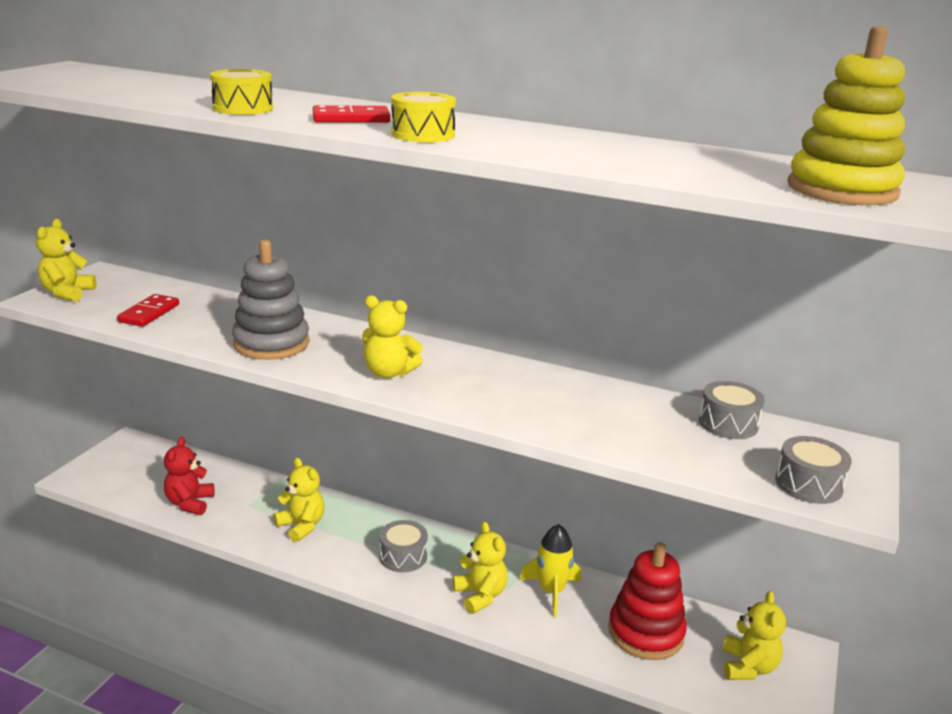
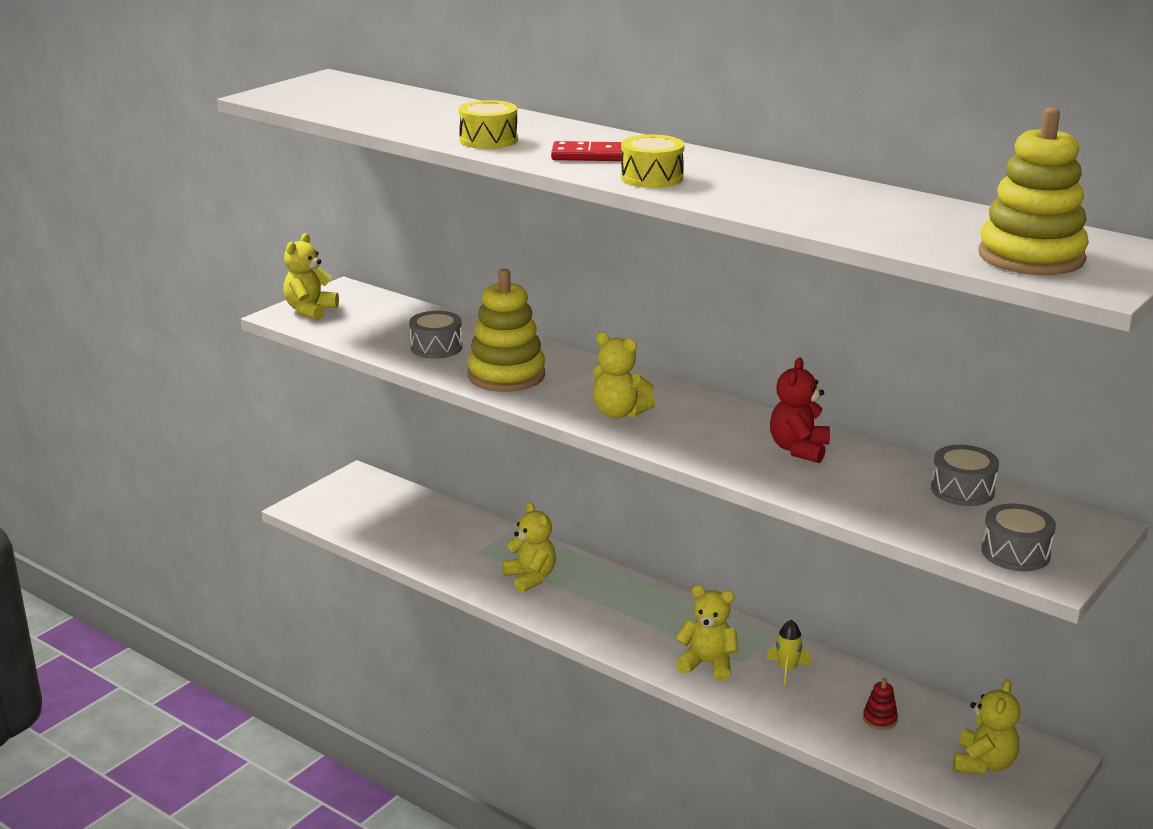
camera: 15 degrees right, 0 degrees up
(149, 313) = (389, 336): red domino -> none
(190, 503) = (417, 544): red teddy bear -> red teddy bear (799, 449)
(271, 343) = (506, 375): grey stacking toy -> yellow stacking toy
(403, 556) = (633, 618): grey drum -> grey drum (436, 347)
(480, 595) = (707, 664): yellow teddy bear -> yellow teddy bear turned 60 degrees counterclockwise
(551, 591) = (787, 669): yellow rocket -> yellow rocket, size x0.65
(645, 632) = (879, 719): red stacking toy -> red stacking toy, size x0.41

